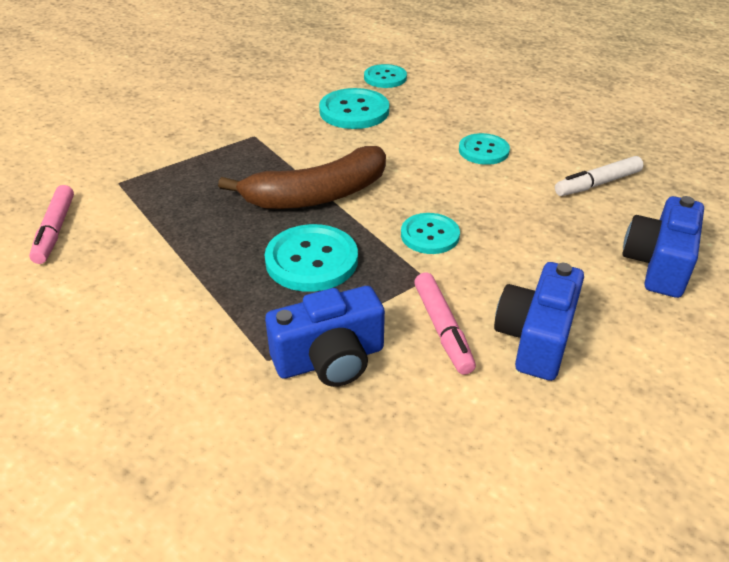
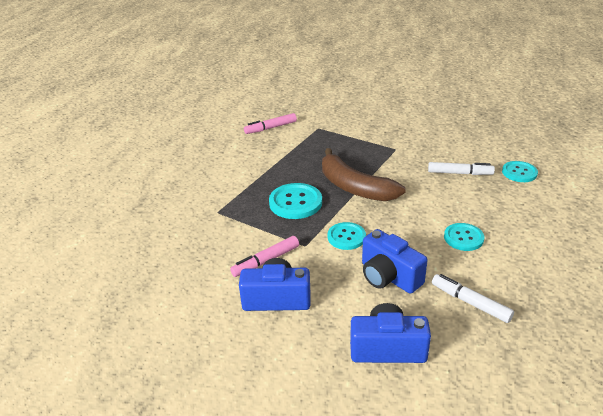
camera: 70 degrees right, 5 degrees down
(330, 359) = (225, 230): blue camera -> blue camera (388, 276)
(354, 111) = (459, 173): turquoise button -> white marker

